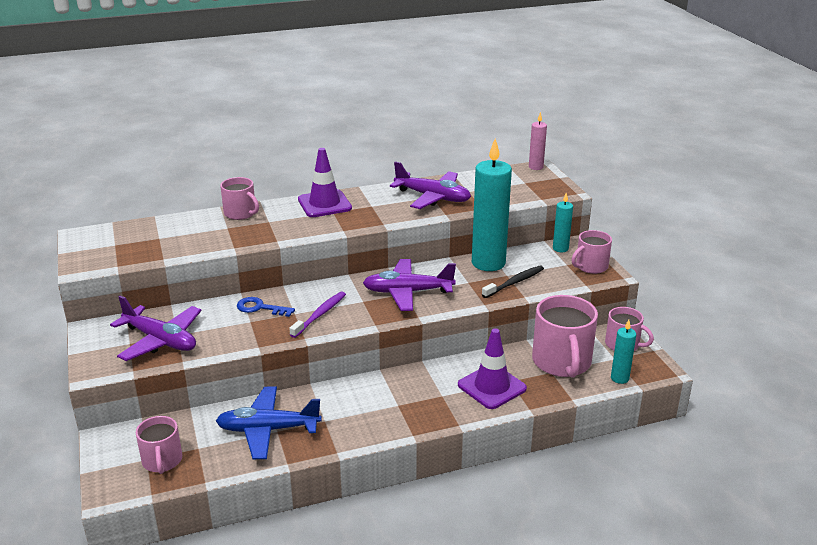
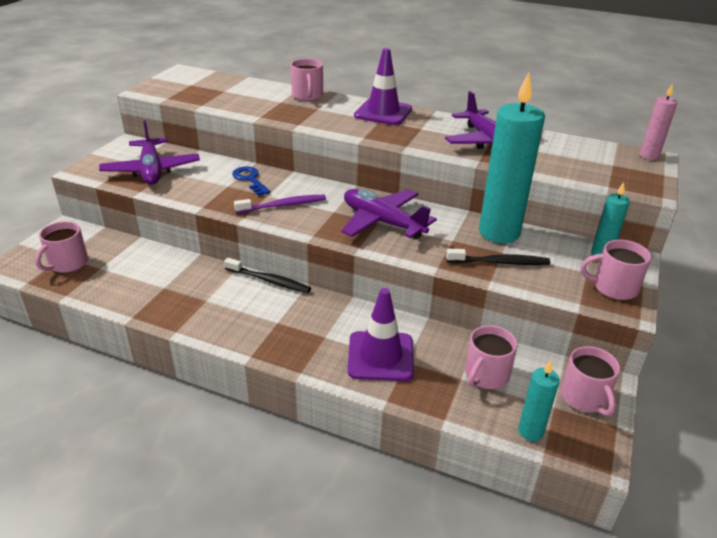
camera: 40 degrees right, 5 degrees up
(268, 429) = (159, 283): blue plane -> none
(349, 382) = (269, 280): none -> black toothbrush
(562, 362) = (486, 375): pink mug -> pink mug, size x0.59

